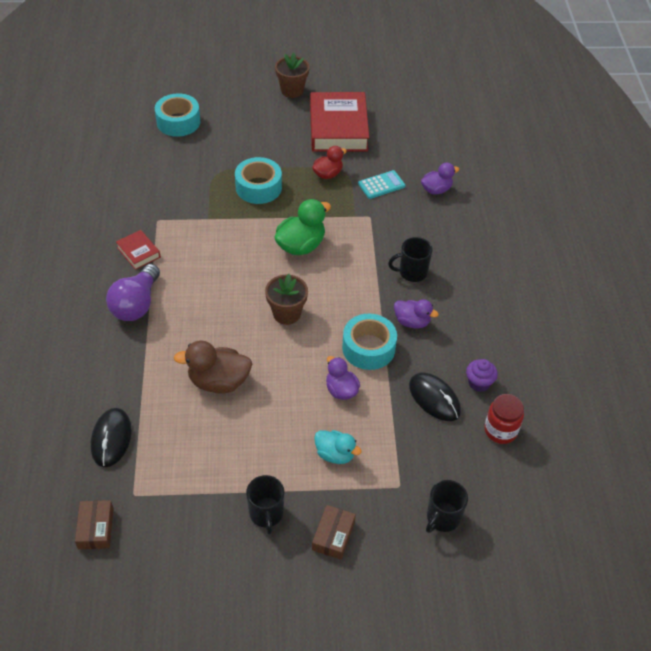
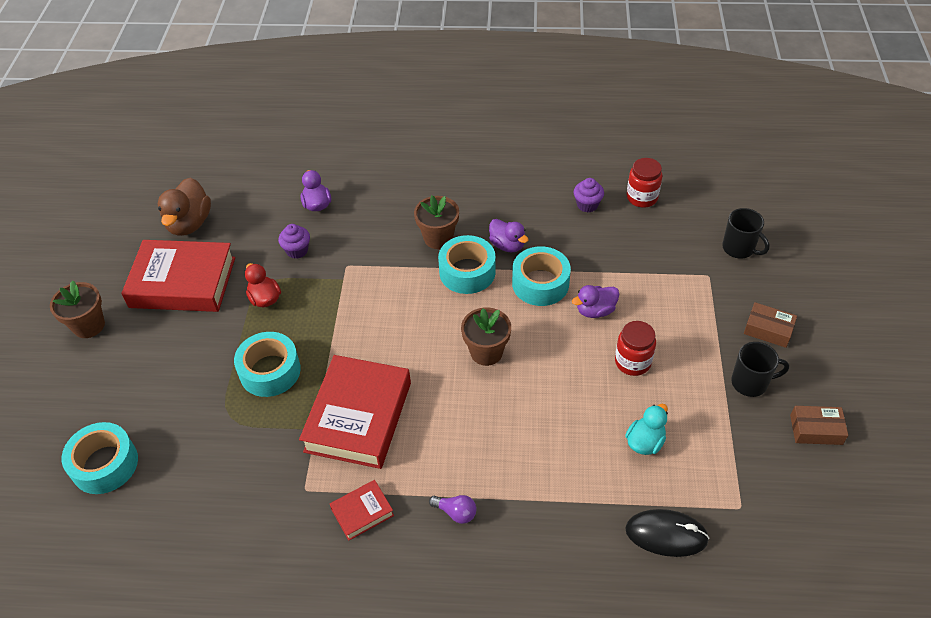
camera: 80 degrees left, 0 degrees up
(96, 528) = (788, 546): brown box -> brown box (816, 429)
(136, 304) = (456, 512): purple light bulb -> purple light bulb, size x0.49
(218, 382) = (583, 421): brown duck -> brown duck (189, 223)
(219, 241) = (358, 417): none -> red book
(284, 418) = (632, 362): none -> red jar
(301, 246) = (381, 333): green duck -> none
(335, 454) = (675, 321): turquoise duck -> turquoise duck (645, 442)
(374, 295) = (467, 272): none -> turquoise tape
(381, 185) = (297, 250): turquoise calculator -> purple cupcake
(412, 272) = (438, 238): black mug -> brown flower pot
(412, 322) = (507, 245): purple duck -> purple duck turned 105 degrees clockwise
(434, 398) = (606, 239): black mouse -> none

